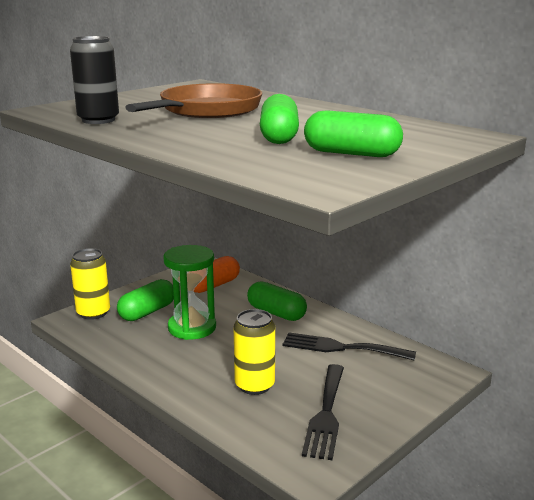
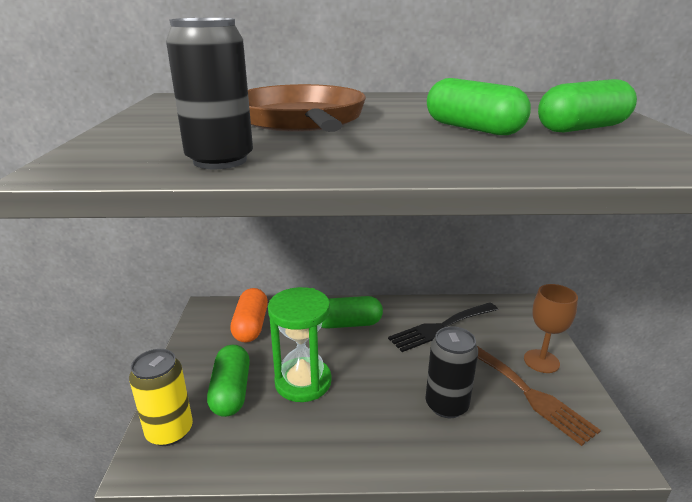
camera: 45 degrees left, 5 degrees up
(254, 385) = (446, 405): yellow can -> black can
(326, 414) = (529, 394): black fork -> brown fork
(379, 406) = (541, 361): none -> brown goblet

